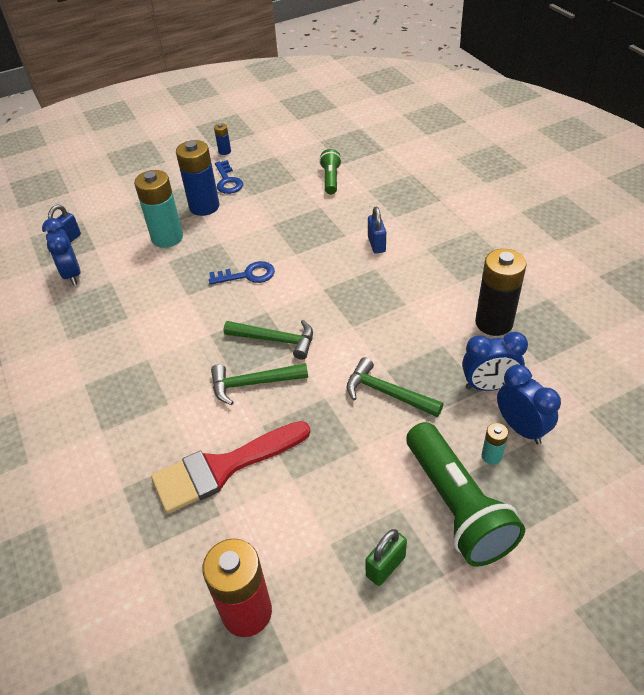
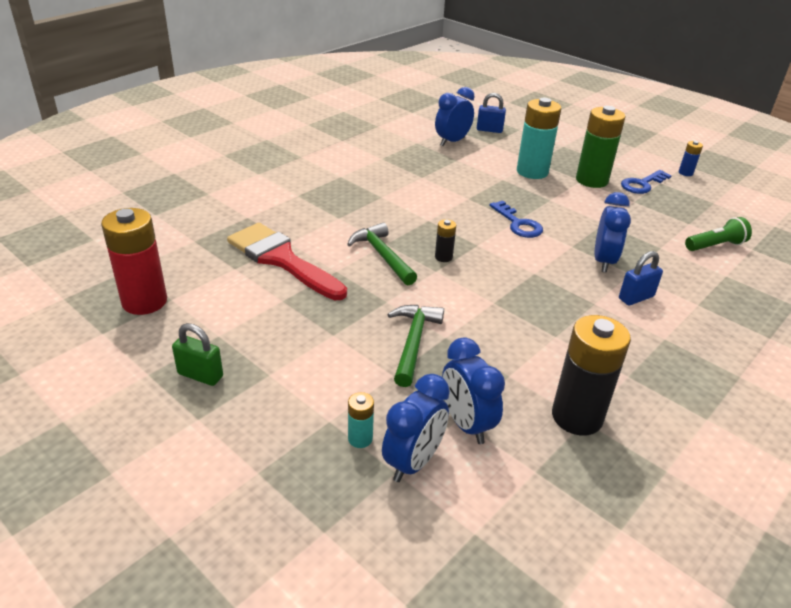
camera: 65 degrees right, 10 degrees down
(204, 207) = (591, 180): blue battery -> green battery
(275, 340) = (443, 257): green hammer -> black battery
(325, 244) = (603, 261): none -> blue clock
(456, 506) = (283, 417): green flashlight -> none

